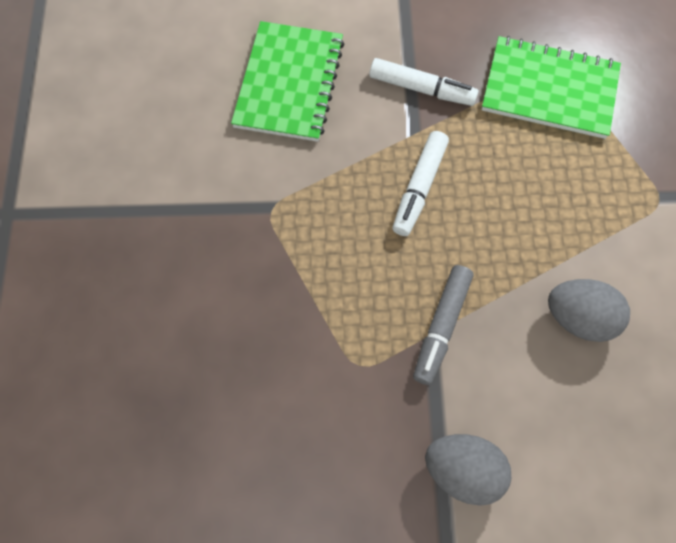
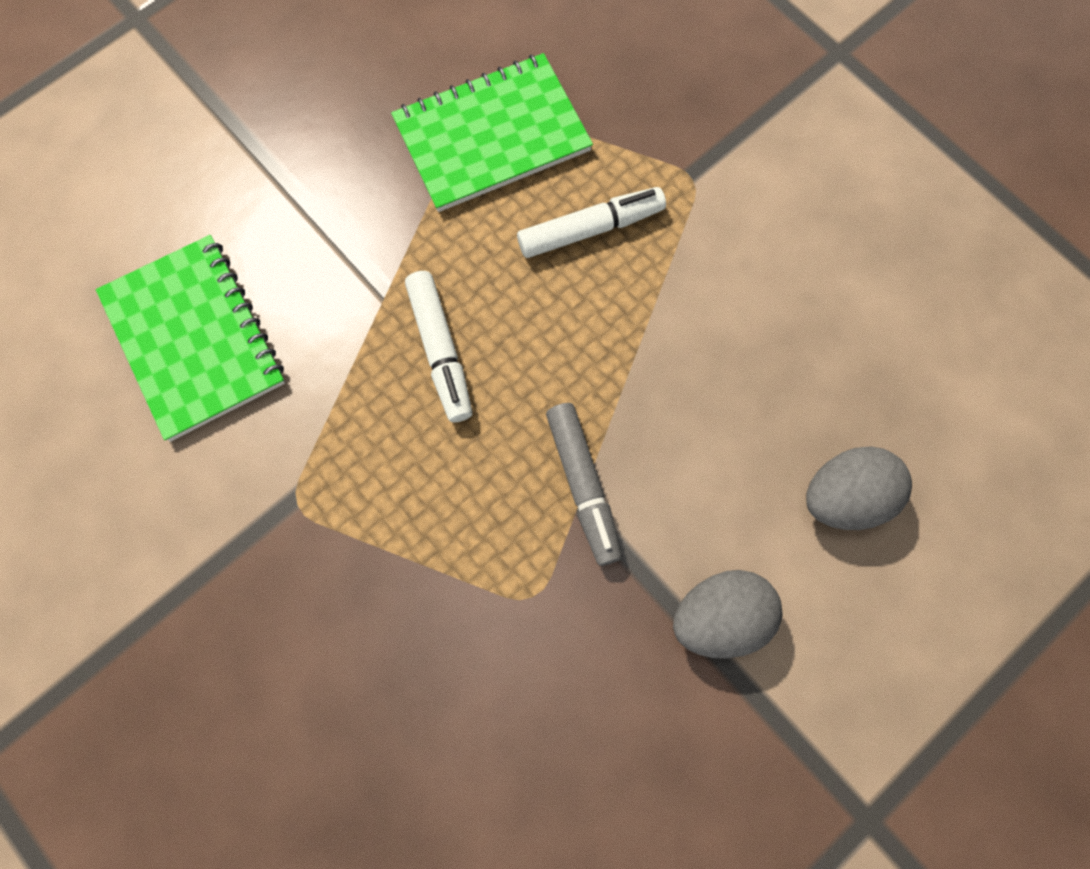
camera: 40 degrees left, 5 degrees up
(421, 89) = (353, 234): white marker -> white marker (591, 229)
(578, 317) = (708, 366): grey egg -> grey egg (844, 497)

